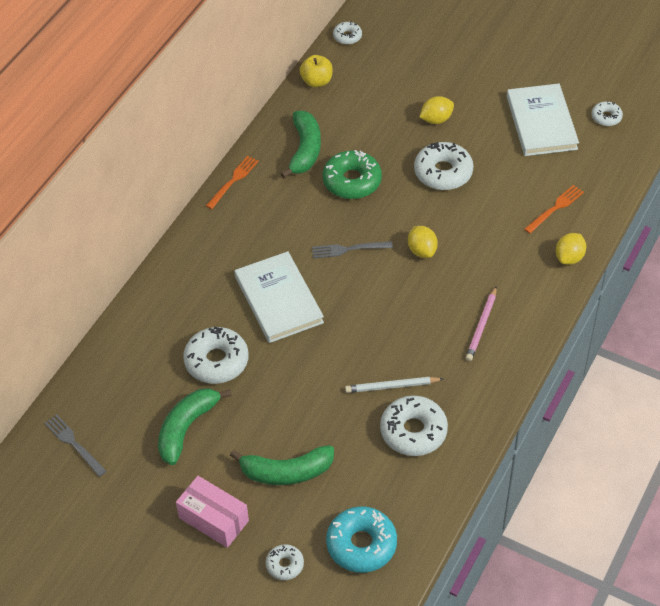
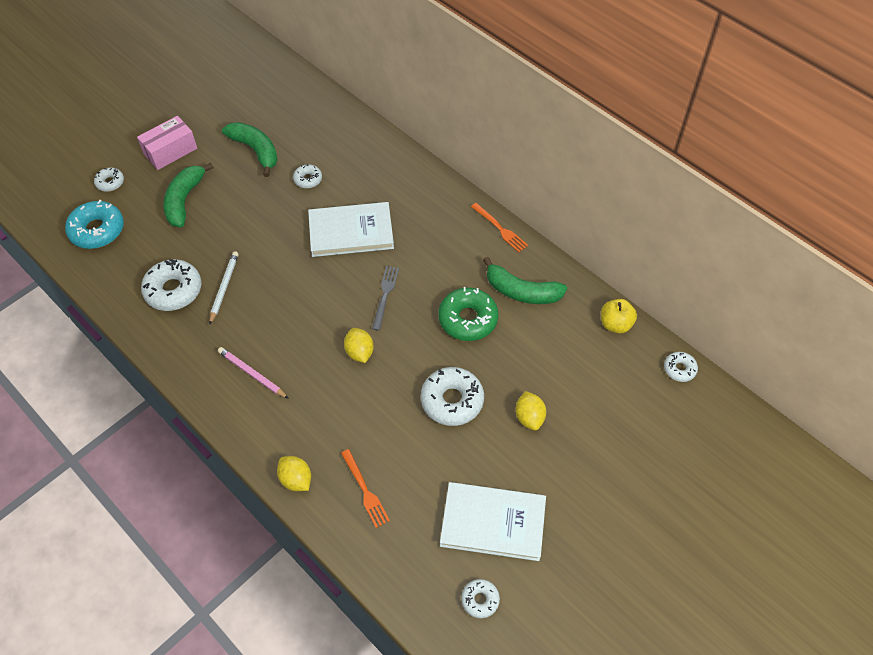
camera: 105 degrees right, 5 degrees up
(73, 443) = (276, 88): grey fork -> none
(216, 361) = (308, 179): white donut -> white donut, size x0.54
(422, 250) = (359, 352): yellow lemon -> yellow lemon turned 75 degrees clockwise

